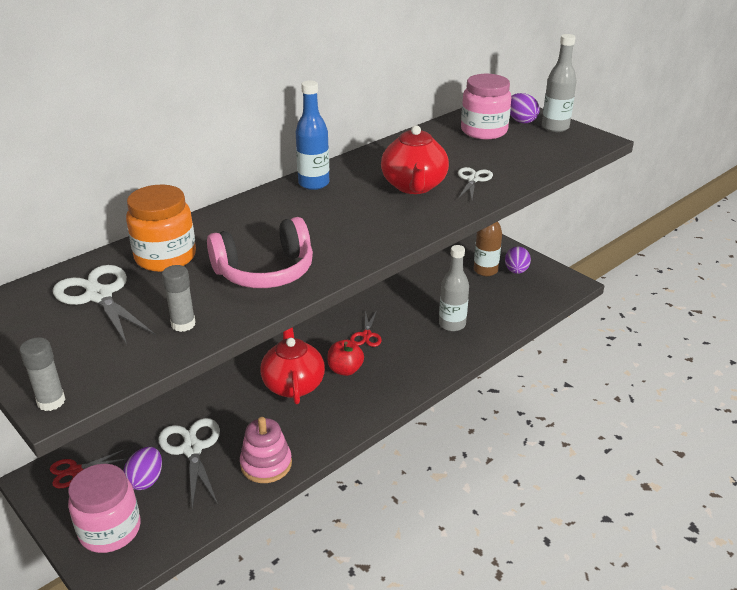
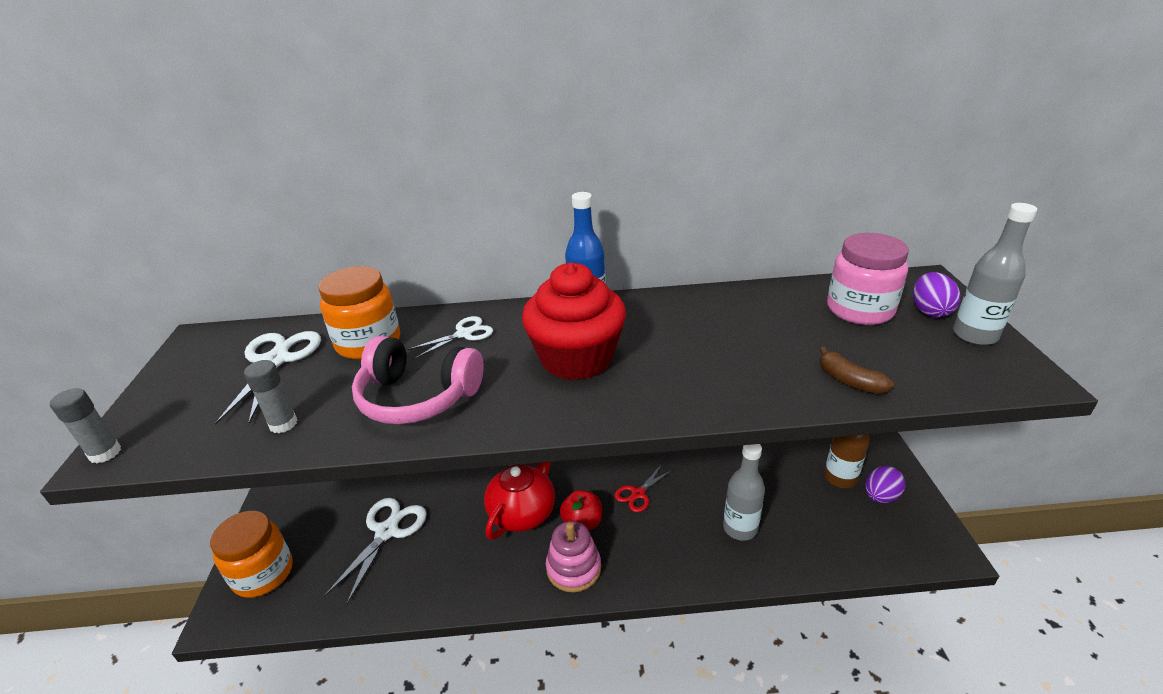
camera: 40 degrees right, 0 degrees up
(74, 471) = (300, 500): red scissors -> none
(110, 530) = (263, 573): pink jar -> orange jar
(146, 480) = (330, 541): purple egg -> none
(266, 464) = (421, 587): pink stacking toy -> pink stacking toy (573, 568)
(346, 212) = (576, 358): none -> red cupcake
(414, 186) = (687, 354): red teapot -> none
(473, 179) = (770, 372): white scissors -> white scissors (464, 334)
(518, 169) = (849, 380): none -> brown banana

